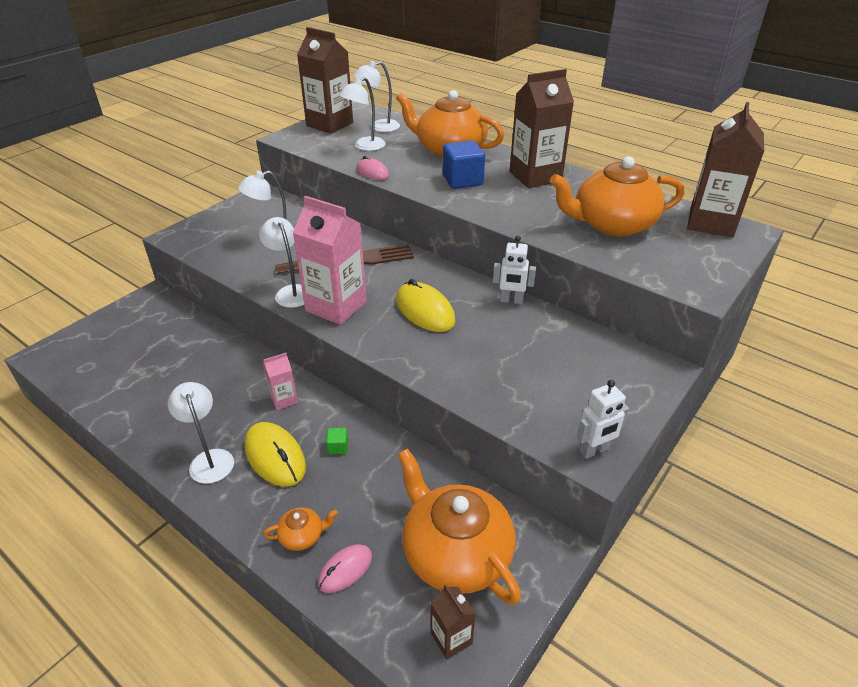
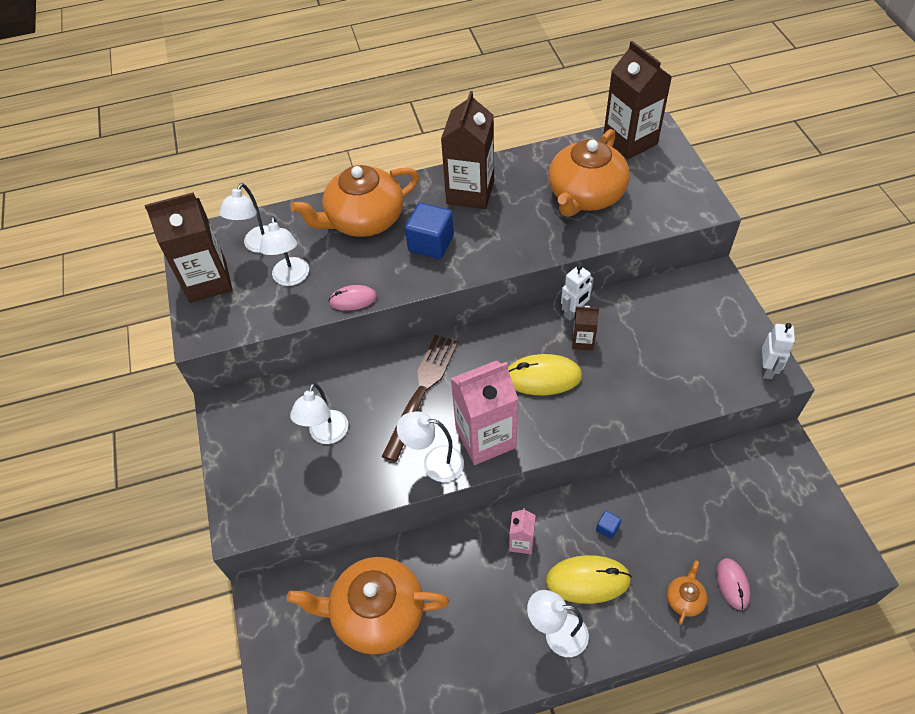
camera: 50 degrees left, 15 degrees up
(338, 447) = (607, 528): green cube -> blue cube
(451, 638) = (822, 548): brown carton -> brown carton (583, 341)
(455, 553) = (757, 506): orange teapot -> orange teapot (377, 613)

